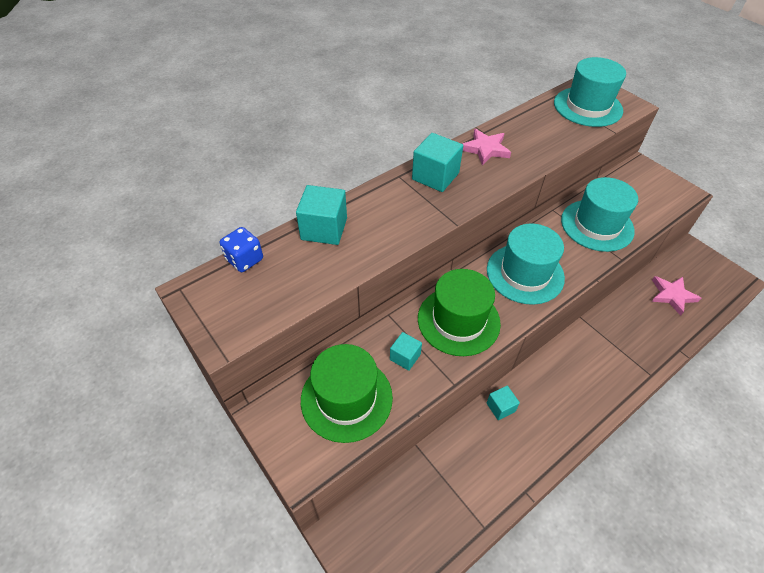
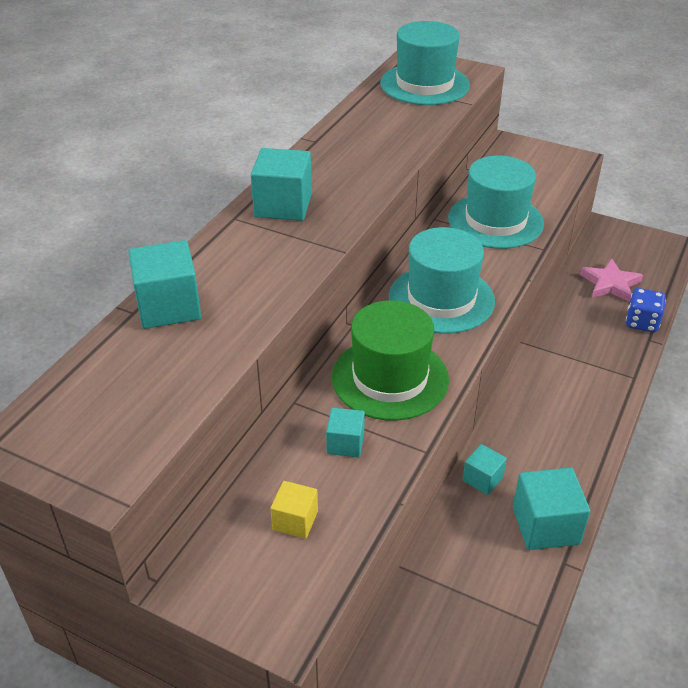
camera: 25 degrees left, 10 degrees down
(244, 260) = (74, 377): blue dice -> blue dice (641, 322)
(346, 398) = (295, 520): green hat -> yellow cube
(485, 149) = (328, 159): pink star -> none
(526, 459) = (545, 525): none -> turquoise cube

